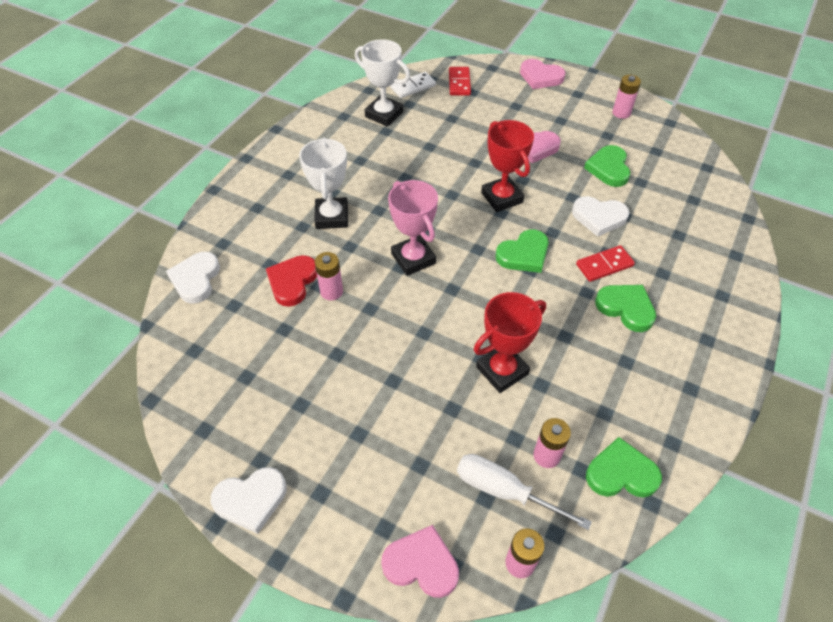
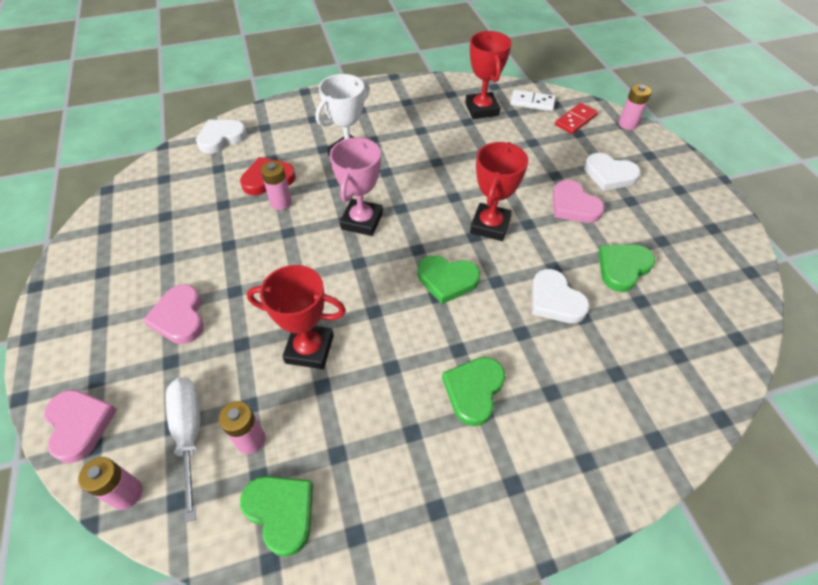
camera: 45 degrees right, 0 degrees up
(251, 500) = (66, 290): white heart -> white heart (609, 175)
(384, 114) = (482, 109): white trophy -> red trophy
(540, 77) = (659, 156): pink heart -> pink heart (179, 317)
(604, 265) = (504, 341): red domino -> none
(621, 113) = (704, 231): pink battery -> pink battery (627, 124)
(626, 308) = (473, 391): green heart -> green heart turned 150 degrees counterclockwise

